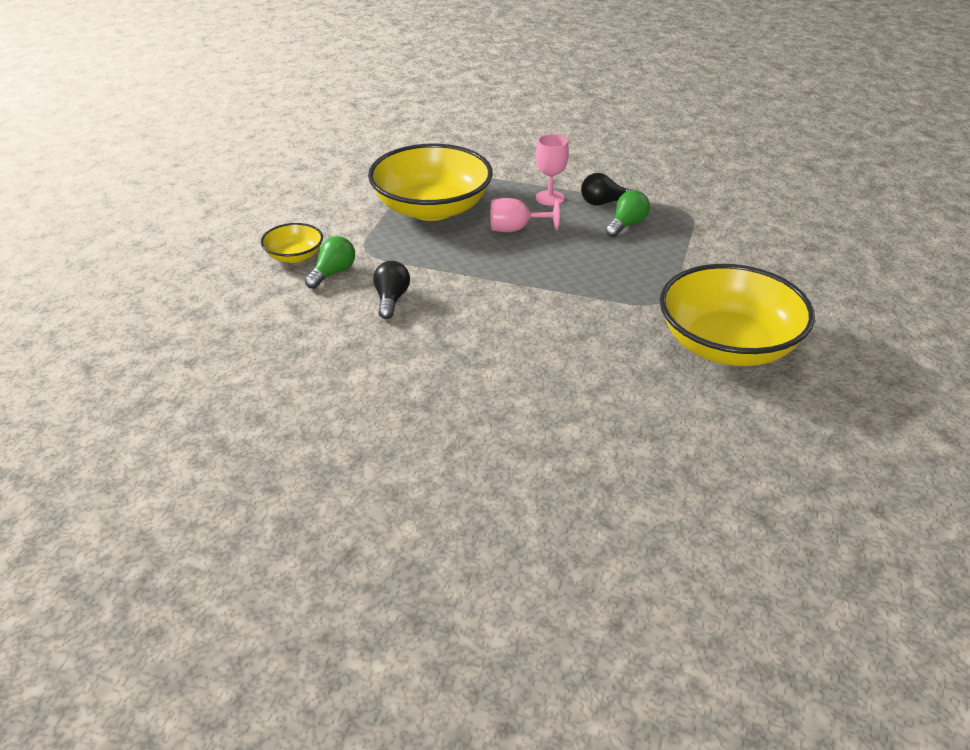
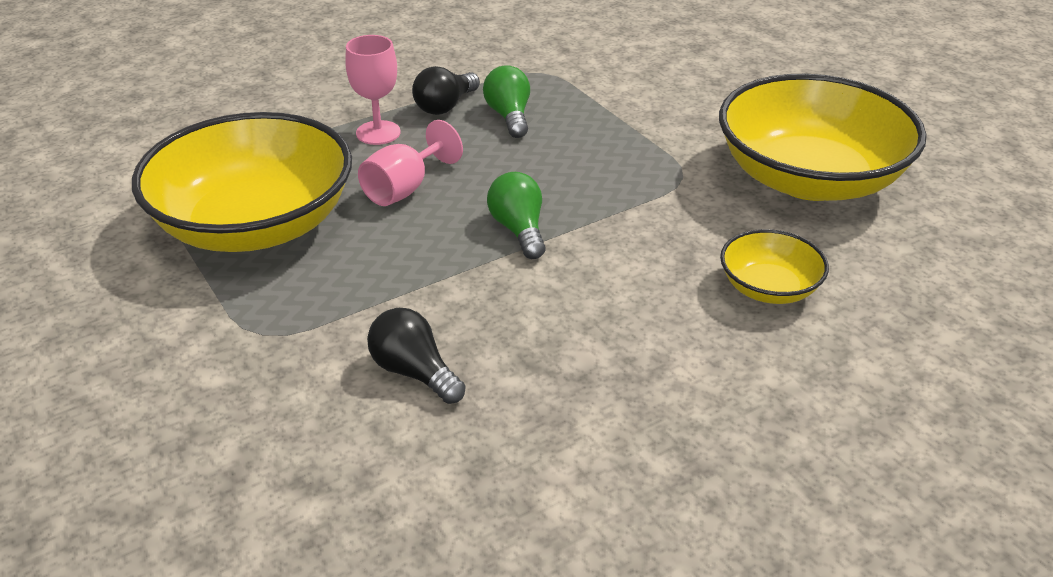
camera: 50 degrees left, 0 degrees up
(294, 256) = (165, 413): yellow bowl -> yellow bowl (769, 288)
(333, 273) = (270, 395): green light bulb -> green light bulb (519, 230)

